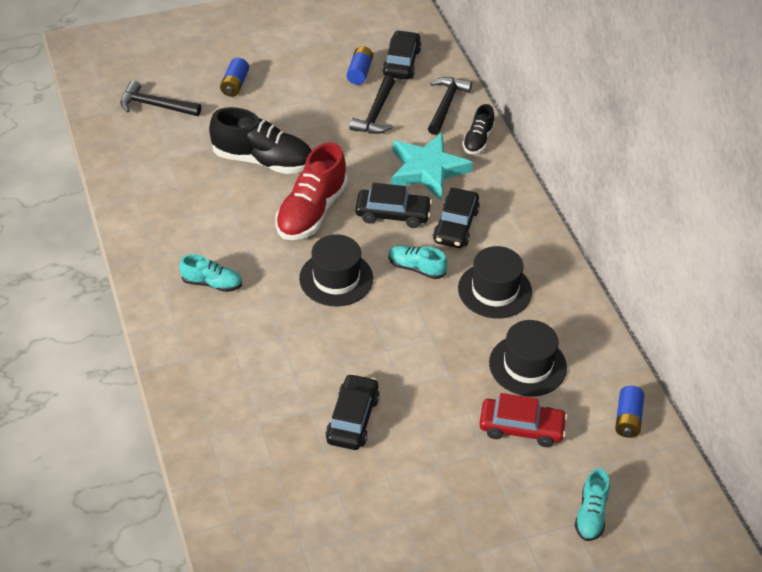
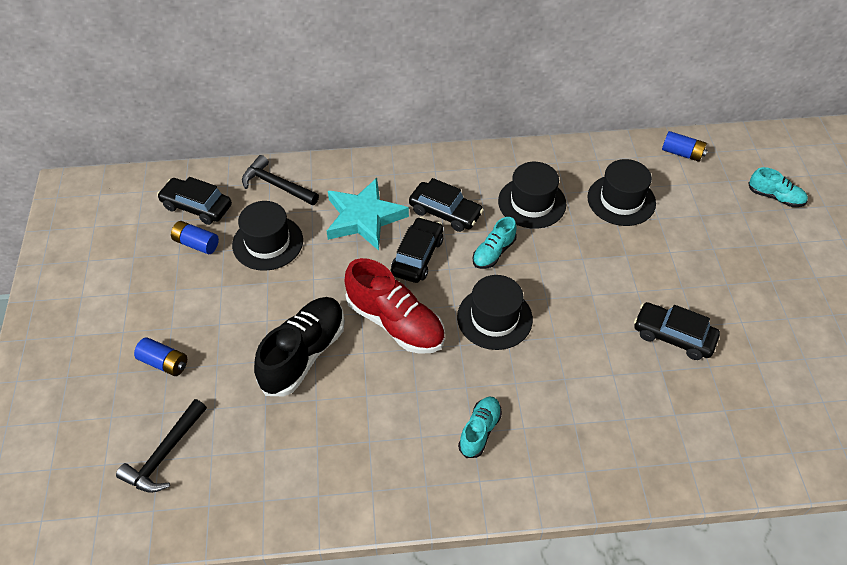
camera: 75 degrees left, 5 degrees up
(375, 114) = (268, 242): black hammer -> black hat
(478, 140) = (336, 172): black shoe -> none
(521, 428) = (688, 219): red car -> none

